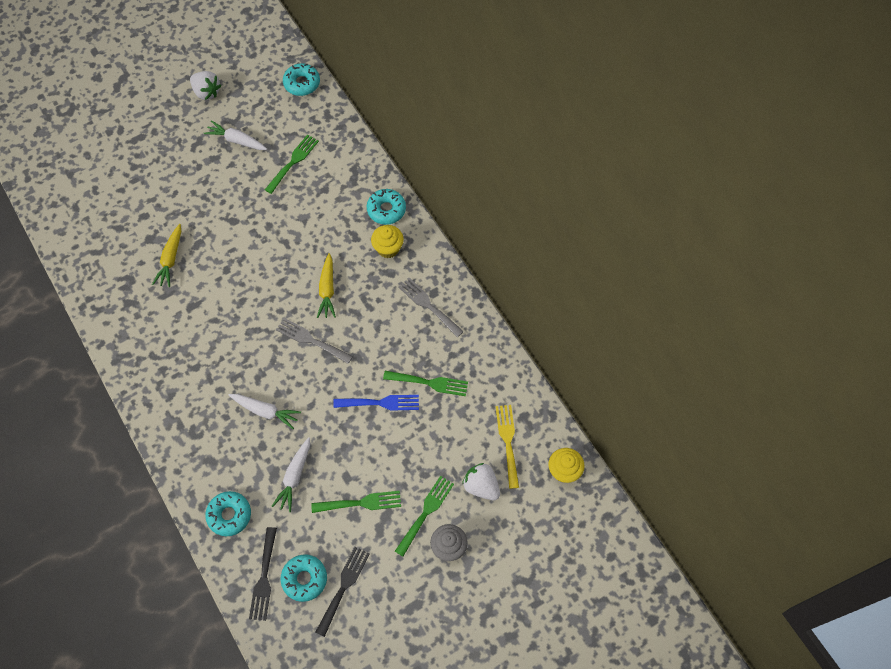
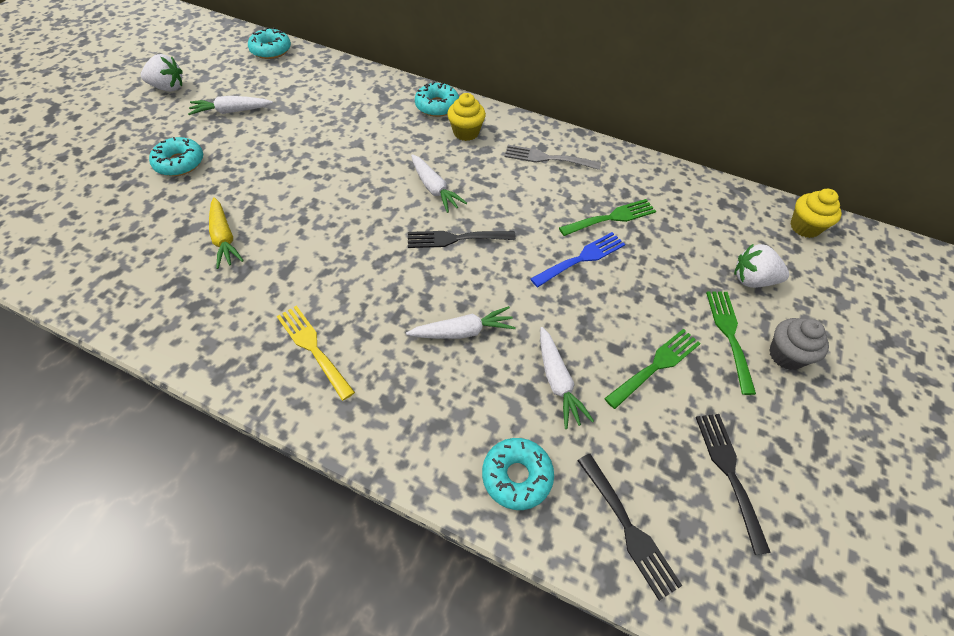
camera: 35 degrees left, 10 degrees down
(293, 162) = (309, 106): green fork -> none
(304, 579) = (677, 494): turquoise donut -> turquoise donut (179, 163)
(311, 340) = (455, 239): grey fork -> black fork
(327, 290) = (434, 189): yellow carrot -> white carrot
(507, 442) = (733, 229): yellow fork -> yellow fork (313, 348)

